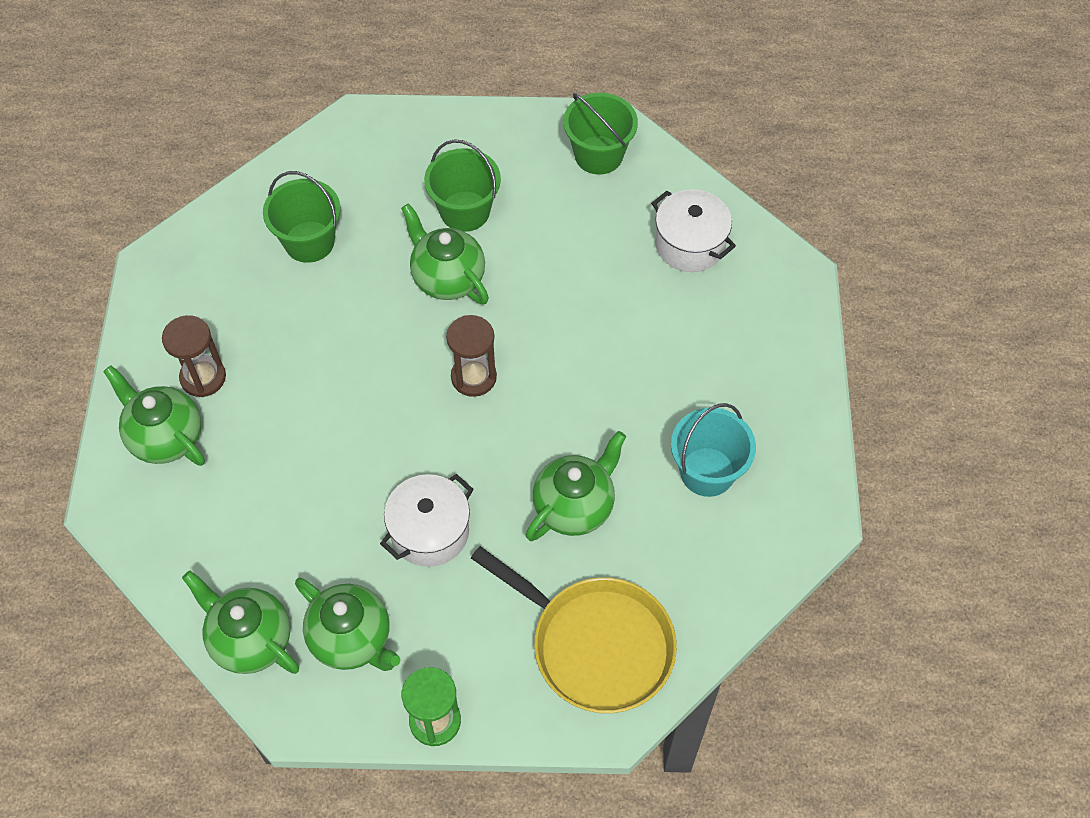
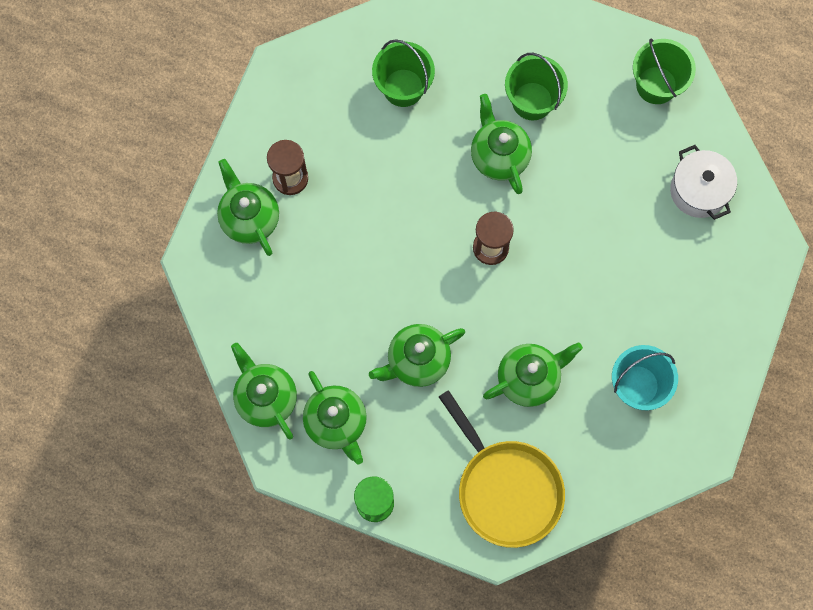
camera: 20 degrees right, 15 degrees up
(430, 532) = (417, 361): white pot -> green teapot

